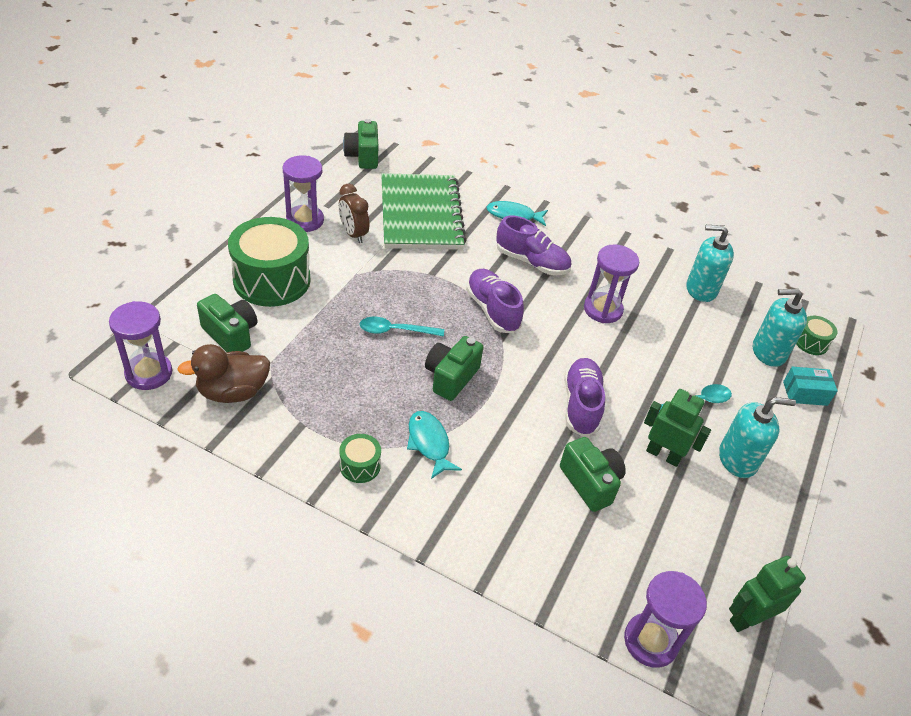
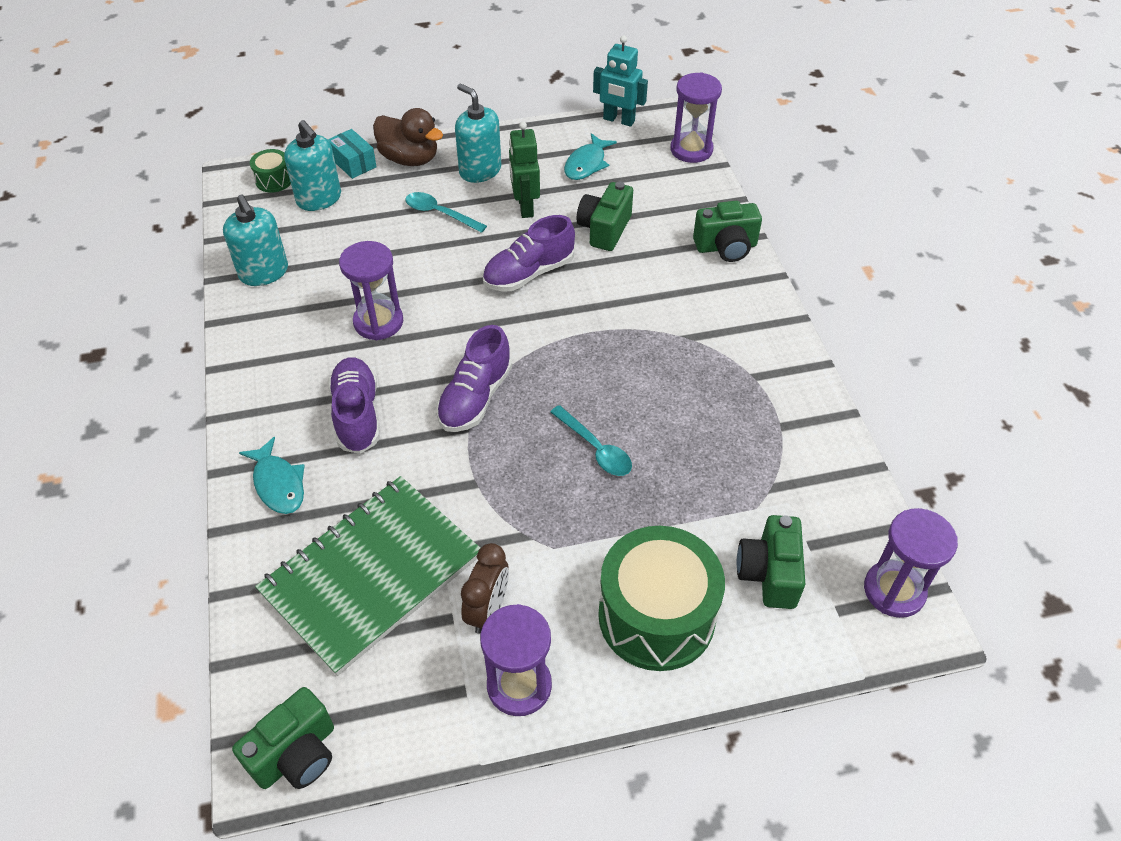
camera: 125 degrees left, 5 degrees up
(233, 392) = (821, 504): brown duck -> brown duck (409, 159)
(360, 466) = (765, 359): green drum -> none
(429, 443) = (689, 335): turquoise fish -> turquoise fish (586, 164)
(451, 377) = (602, 369): green camera -> green camera (726, 247)
(748, 619) = (618, 120): green robot -> turquoise robot

